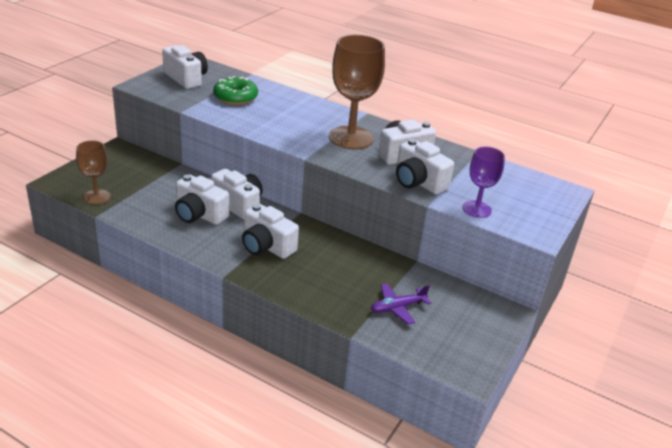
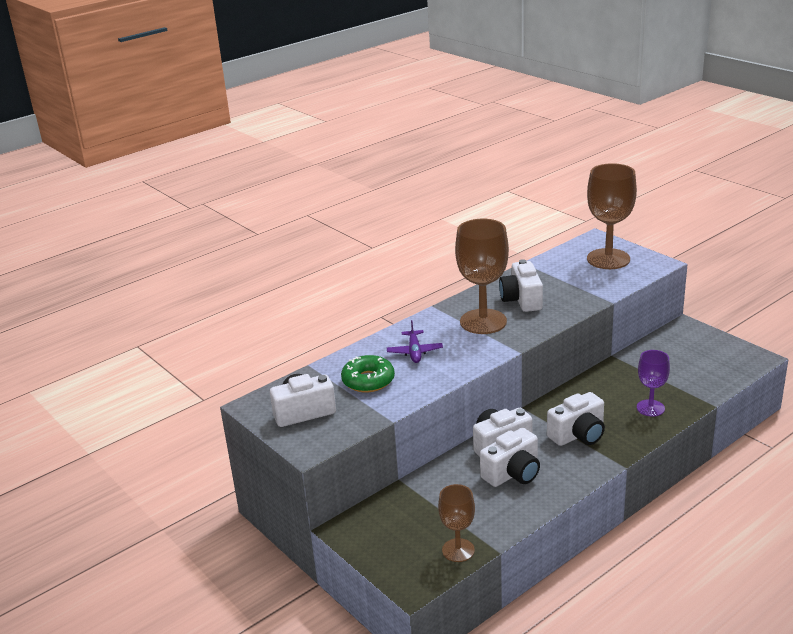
camera: 65 degrees left, 5 degrees down
(397, 308) = (677, 376): purple plane -> purple plane (414, 352)
(418, 182) = (573, 300): white camera -> none
(476, 209) = (620, 281): purple goblet -> purple goblet (650, 408)
(523, 200) = (608, 259): none -> brown goblet

